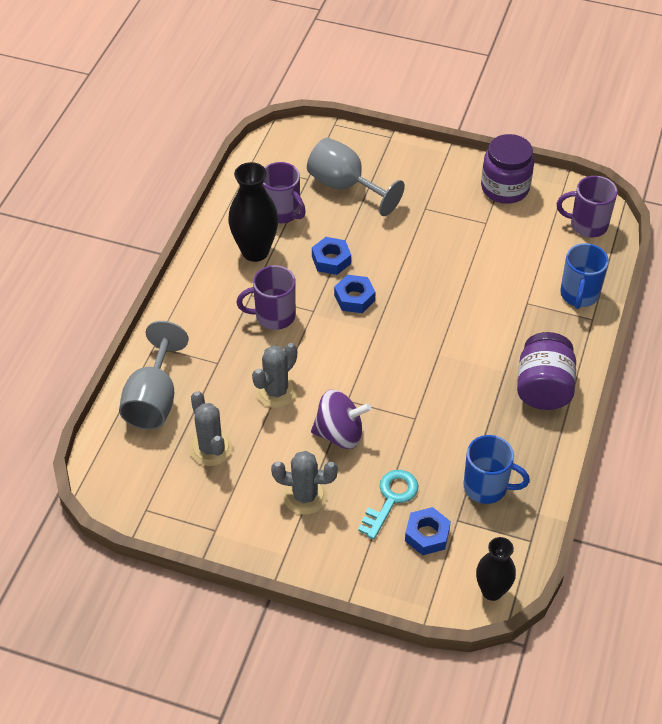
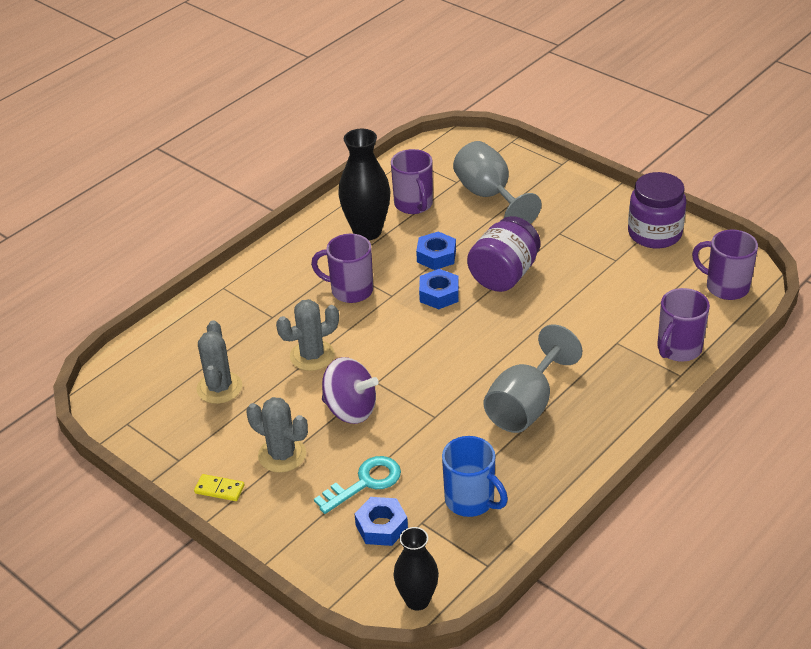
camera: 25 degrees right, 10 degrees down
(154, 399) = (194, 332): grey goblet -> grey goblet (526, 405)
(269, 546) = (219, 489): none -> yellow domino
(543, 388) = (587, 425): purple jar -> purple jar (504, 275)
(579, 295) = (678, 349): blue mug -> purple mug

